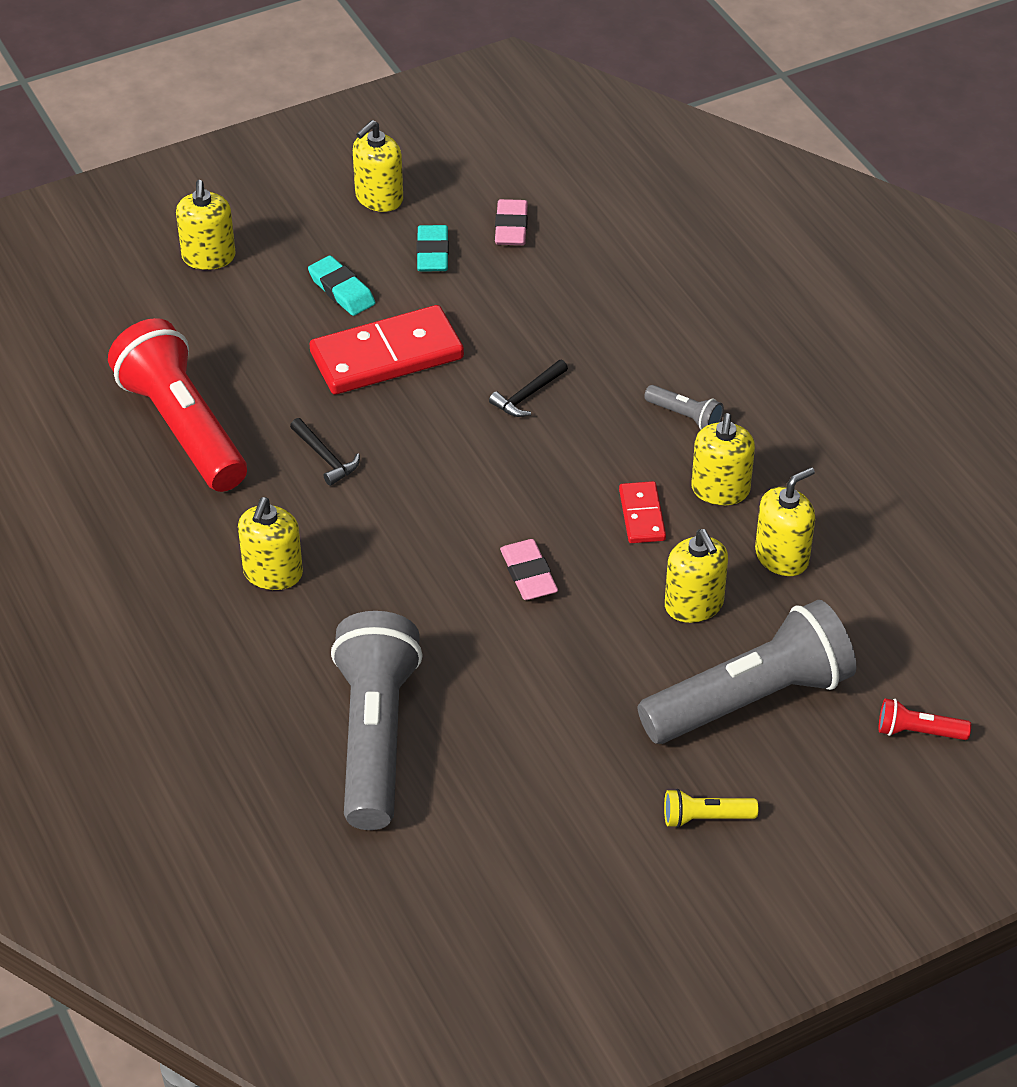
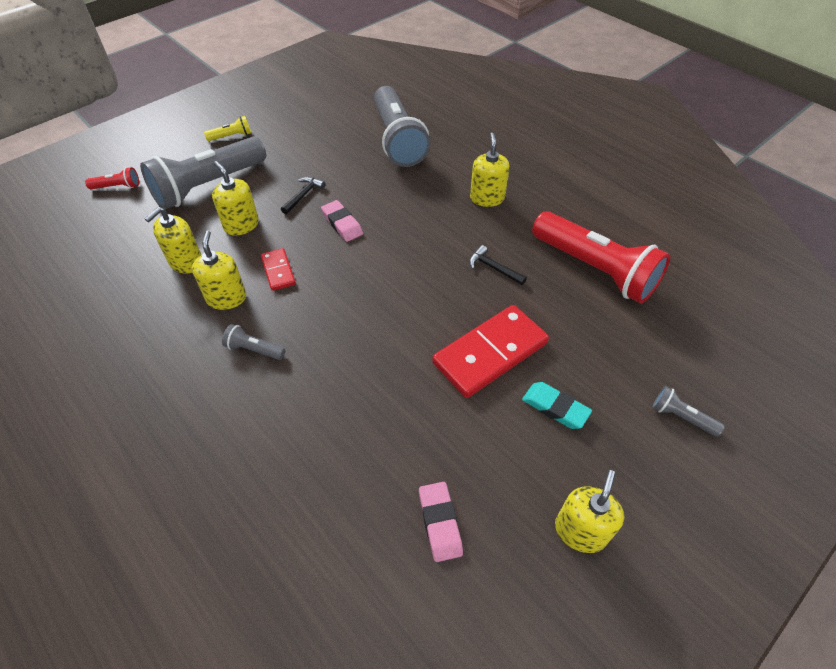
camera: 165 degrees right, 5 degrees up
(208, 257) = (681, 417): yellow soap dispenser -> grey flashlight
(433, 253) = (499, 469): turquoise eraser -> none
(528, 395) = (374, 342): black hammer -> black hammer (303, 195)

